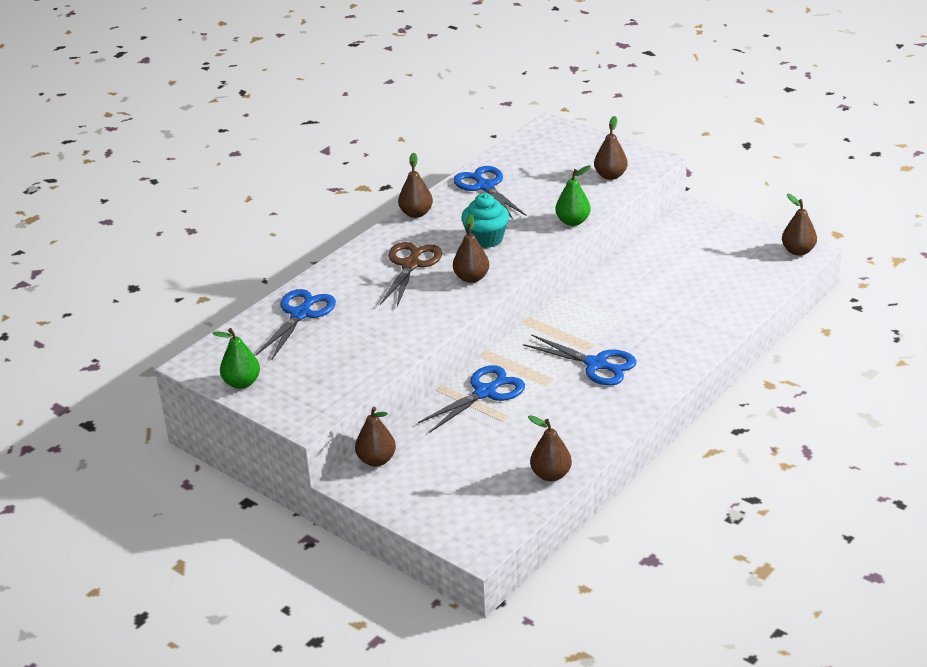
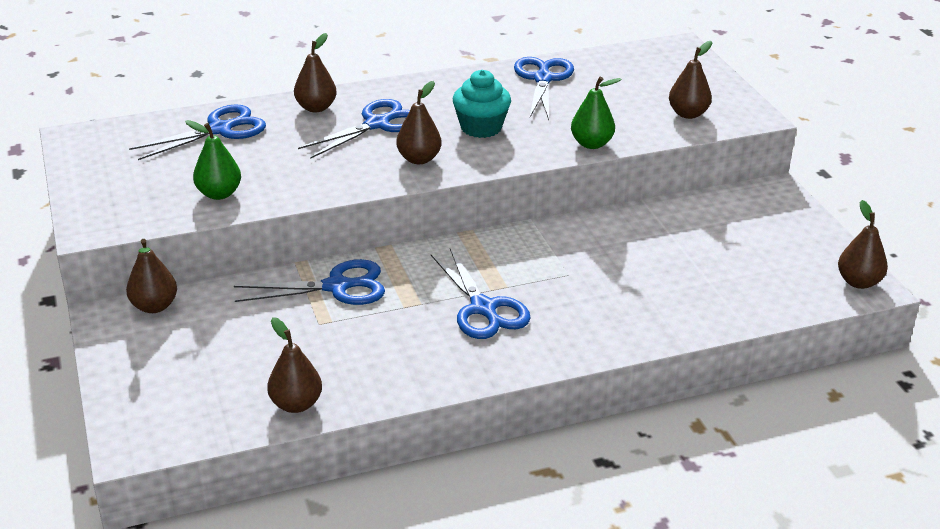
camera: 30 degrees right, 0 degrees up
(241, 383) = (87, 170): green pear -> green pear (219, 194)
(411, 265) = (377, 124): brown scissors -> blue scissors
(416, 213) = (444, 80): brown pear -> brown pear (316, 108)

